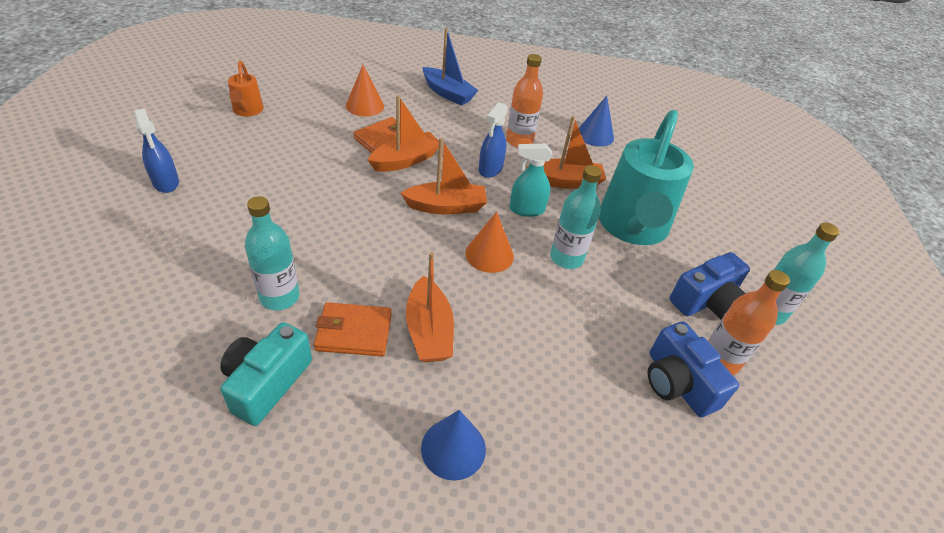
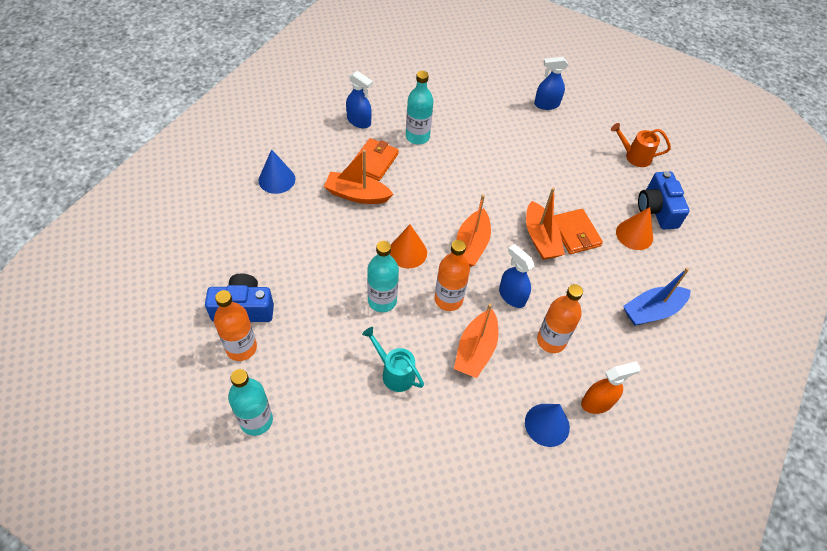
camera: 115 degrees right, 10 degrees up
(267, 383) = (359, 121): turquoise camera -> blue spray bottle
(526, 209) = (448, 299): turquoise spray bottle -> orange bottle
(554, 114) = (597, 402): none -> orange spray bottle
(632, 228) = (394, 372): turquoise watering can -> turquoise watering can, size x0.46
(706, 301) = (292, 377): blue camera -> blue camera (657, 210)

